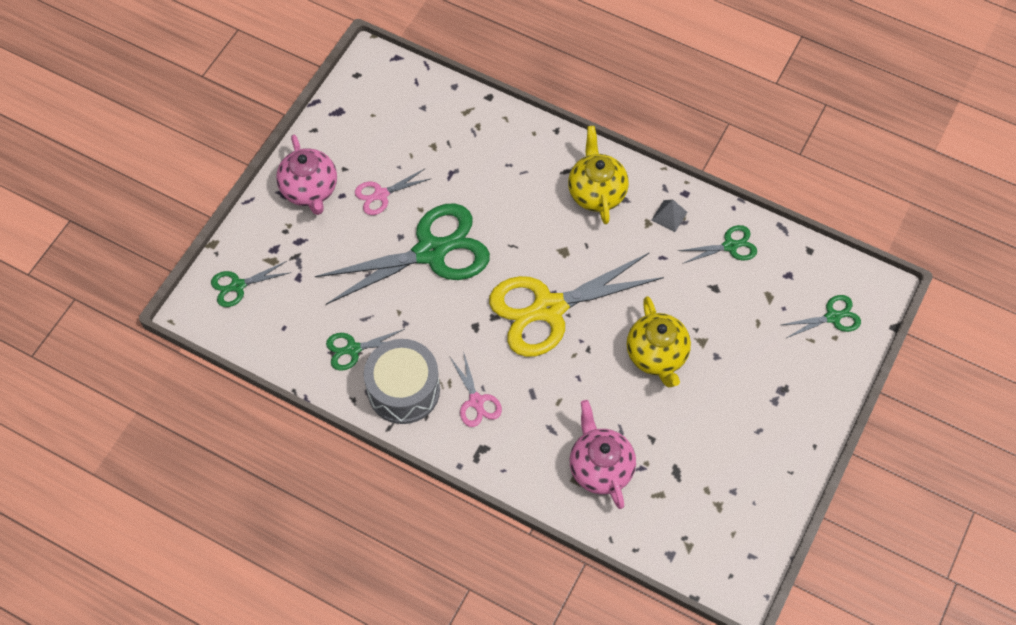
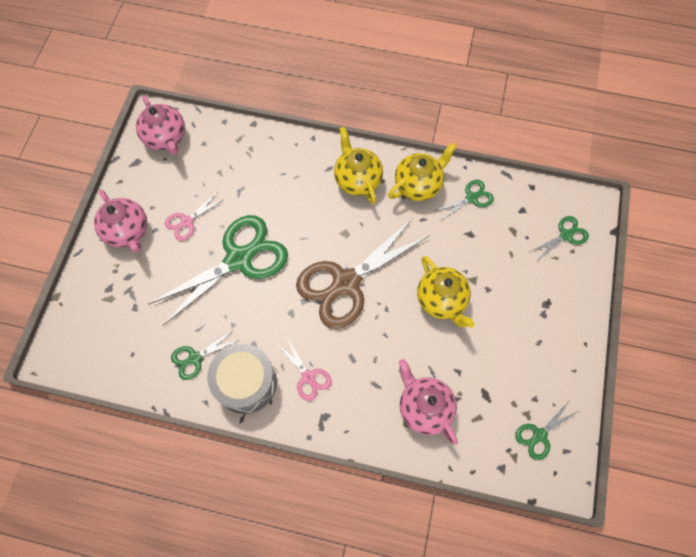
camera: 15 degrees left, 5 degrees up
(238, 286) = (85, 327): green scissors -> green scissors (539, 435)
(380, 91) = (166, 138): none -> pink teapot
(549, 308) = (346, 283): yellow scissors -> brown scissors
(669, 216) = (418, 185): grey pyramid -> yellow teapot

